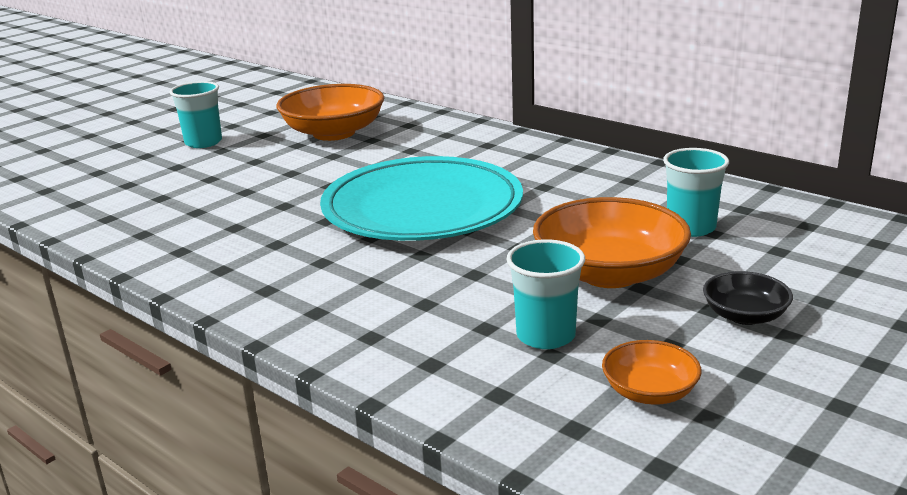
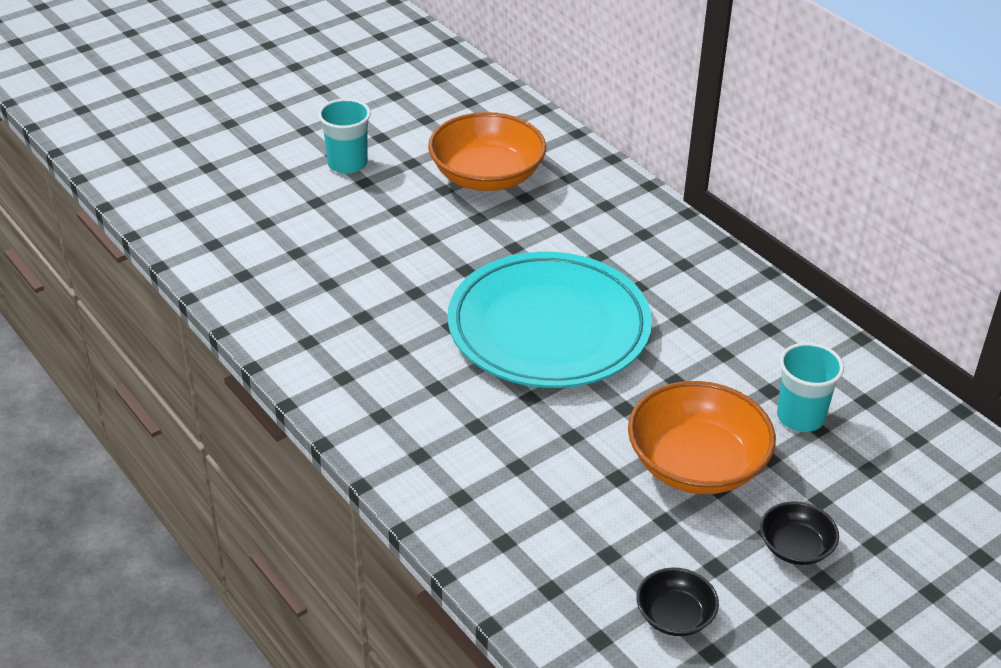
camera: 10 degrees right, 15 degrees up
(546, 336) = (611, 531): turquoise cup -> none
(649, 392) = (675, 616): orange bowl -> black bowl

